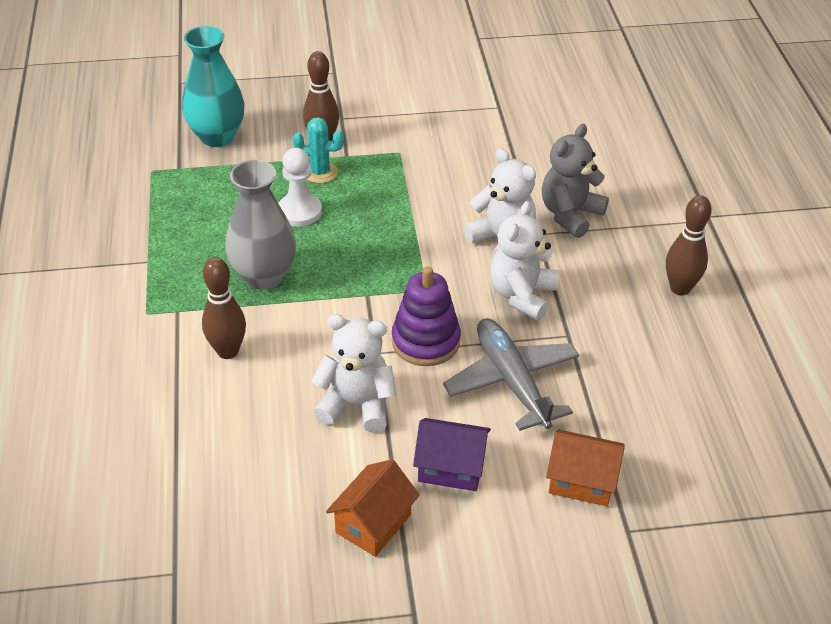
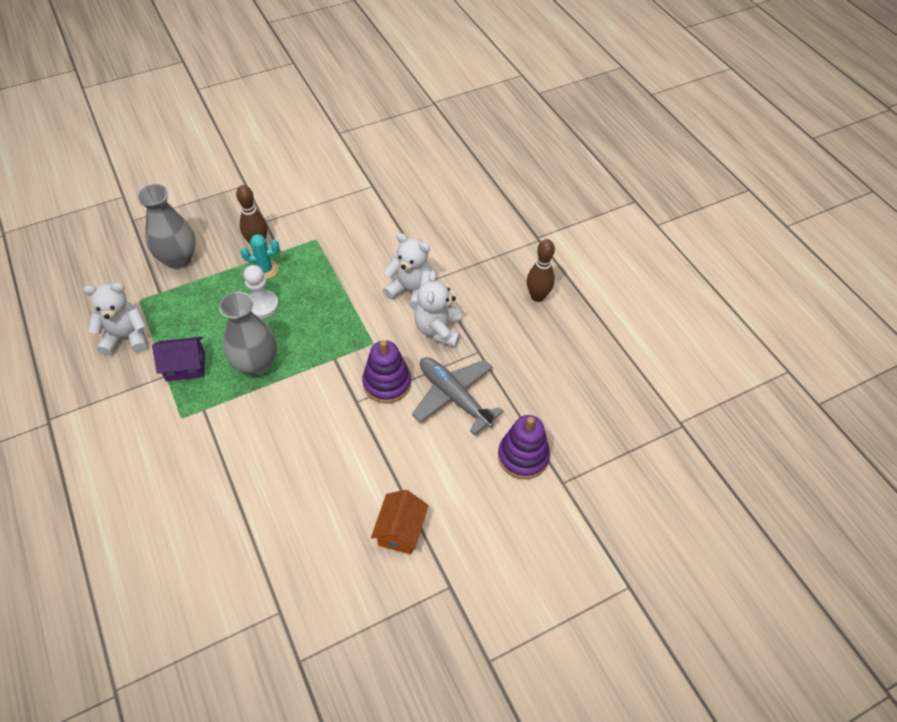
camera: 20 degrees left, 10 degrees up
(217, 136) = (178, 259): turquoise vase -> grey vase
(228, 351) = (252, 431): brown bowling pin -> none
(357, 405) = (358, 445): white teddy bear -> white teddy bear (126, 337)
(451, 468) = (437, 473): purple house -> purple house (185, 367)
(570, 214) = (449, 259): grey teddy bear -> none
(582, 481) = (523, 456): orange house -> purple stacking toy

